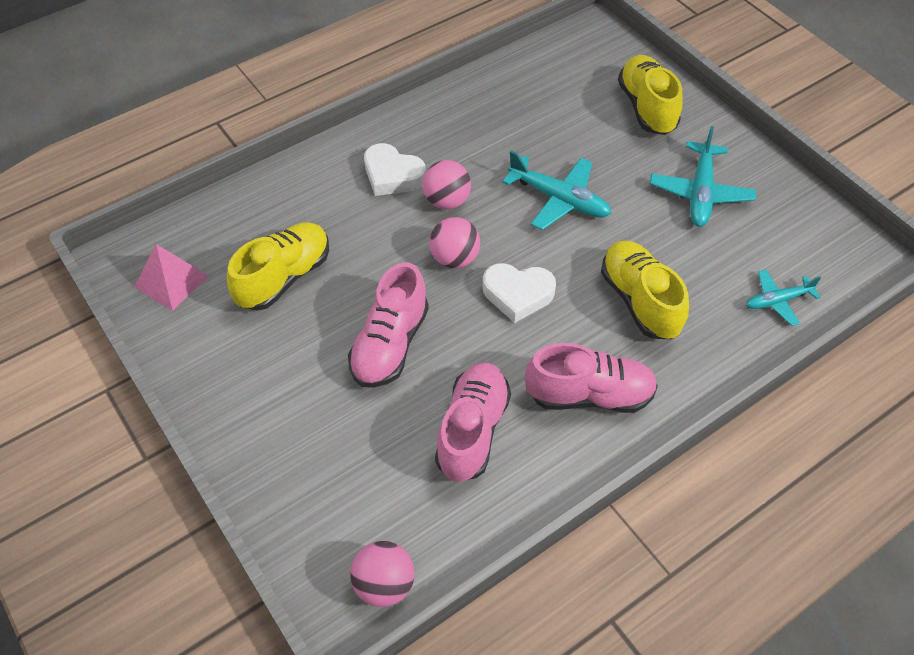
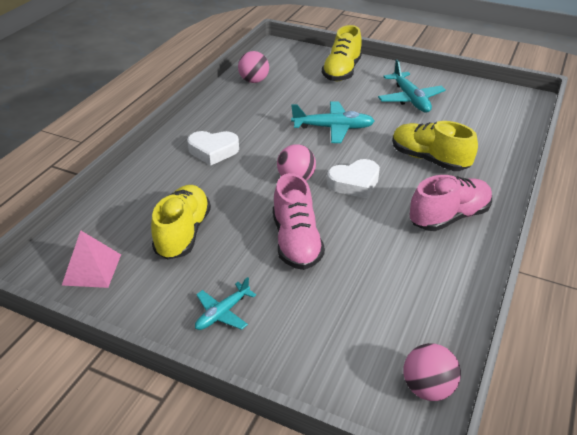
camera: 30 degrees left, 15 degrees down
(447, 201) = (262, 152): pink ball -> pink ball (254, 81)
(472, 430) = (397, 266): pink shoe -> none
(646, 108) = (342, 71): yellow shoe -> yellow shoe turned 120 degrees counterclockwise
(777, 301) = (501, 132): turquoise plane -> turquoise plane (223, 313)

